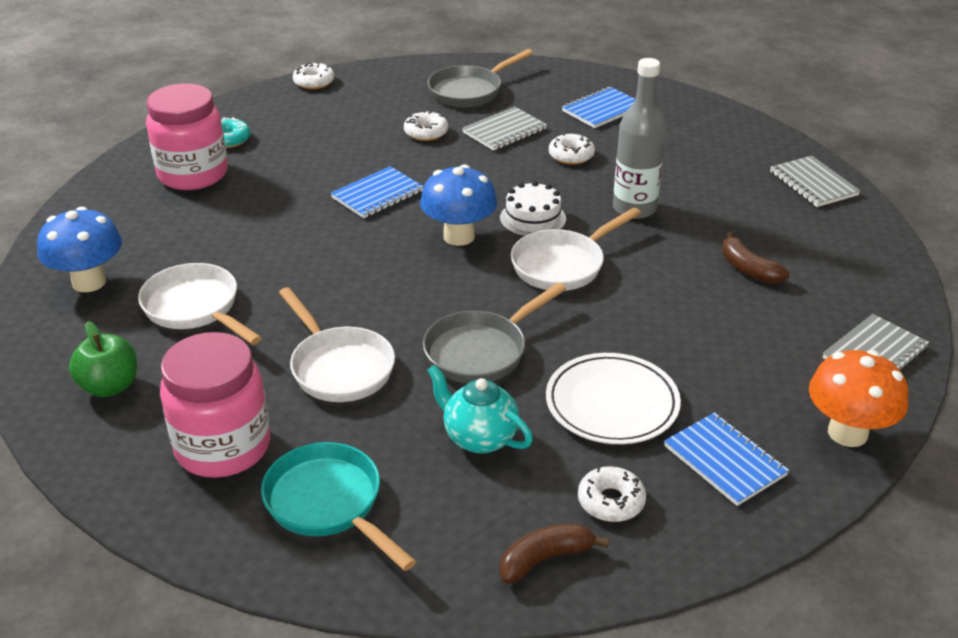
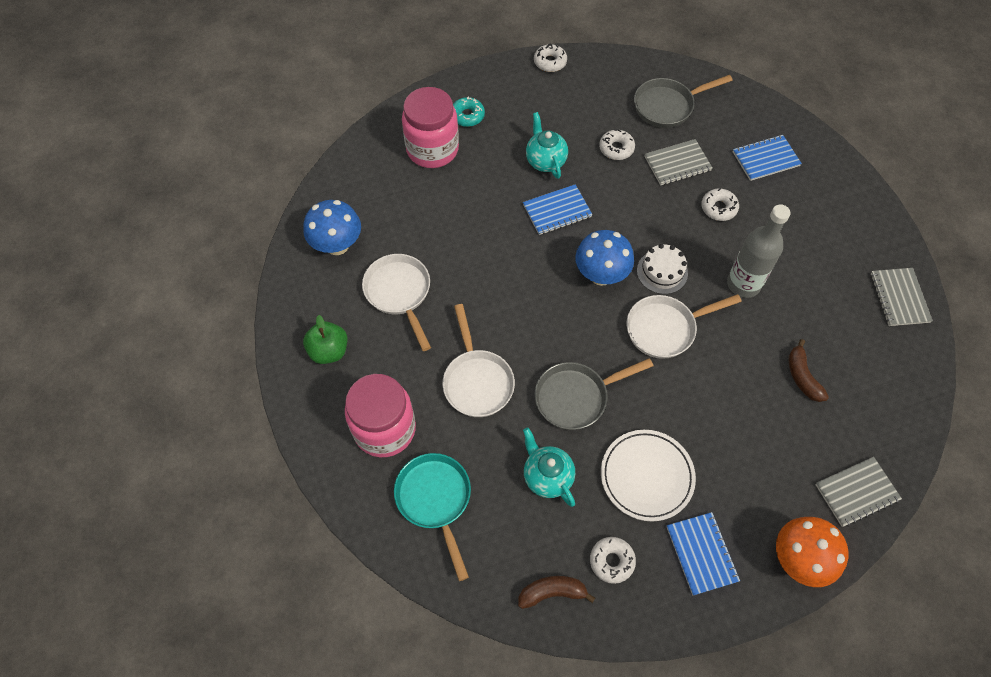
camera: 20 degrees right, 25 degrees up
(343, 157) = (545, 161): none -> turquoise teapot

